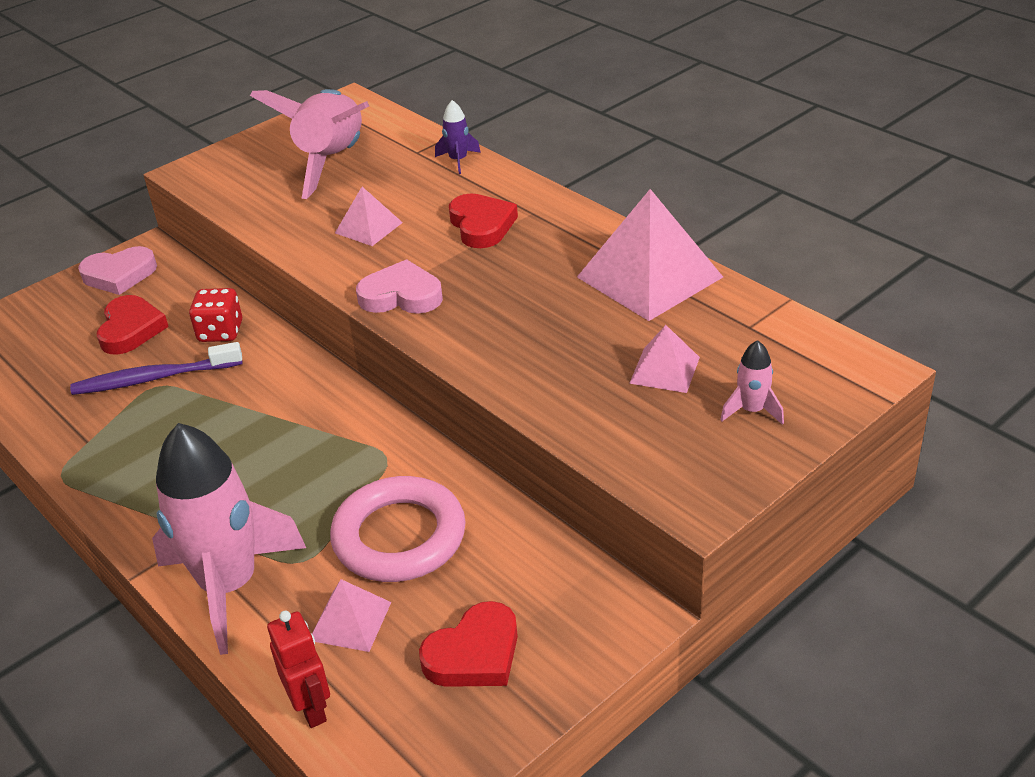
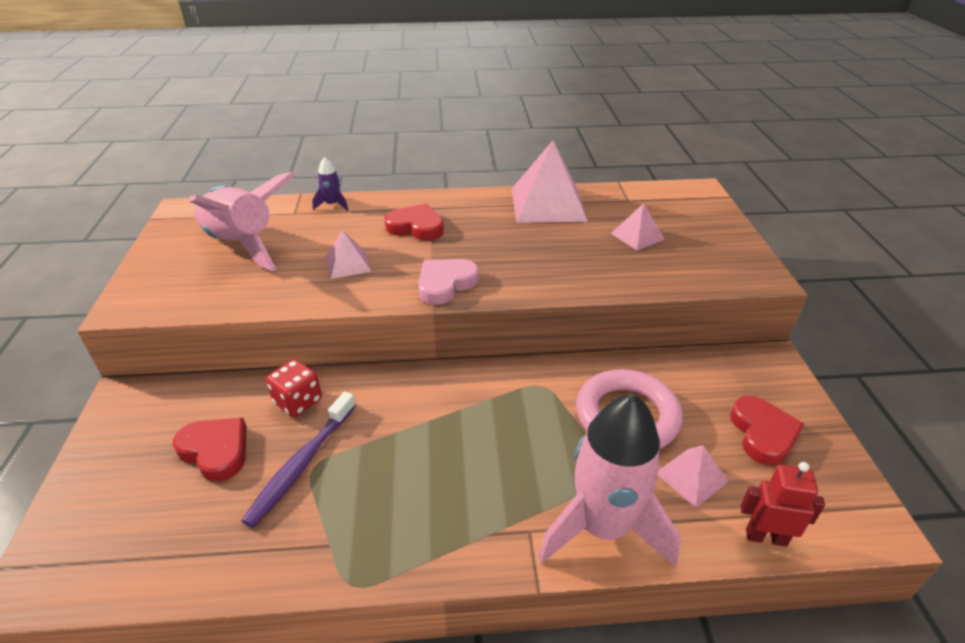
camera: 55 degrees left, 0 degrees up
(119, 275) = (129, 426): pink heart -> none
(752, 410) = (699, 229): pink rocket -> none

